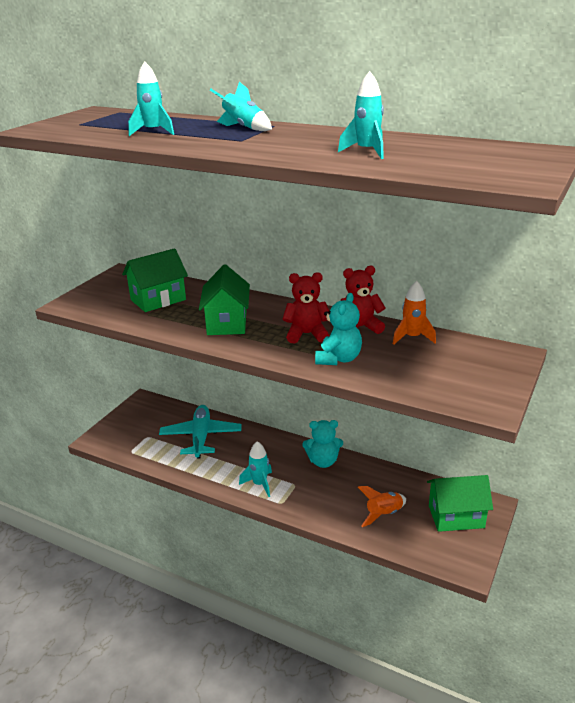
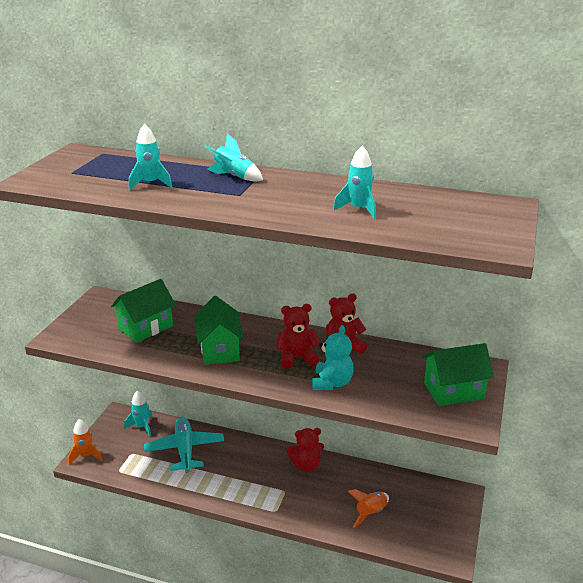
camera: 10 degrees left, 0 degrees up
(259, 484) = (251, 494): turquoise rocket -> turquoise rocket (142, 427)
(323, 461) = (306, 465): turquoise teddy bear -> red teddy bear
(412, 337) = (392, 355): orange rocket -> orange rocket (86, 456)
(456, 517) = (434, 509): green house -> green house (453, 391)

